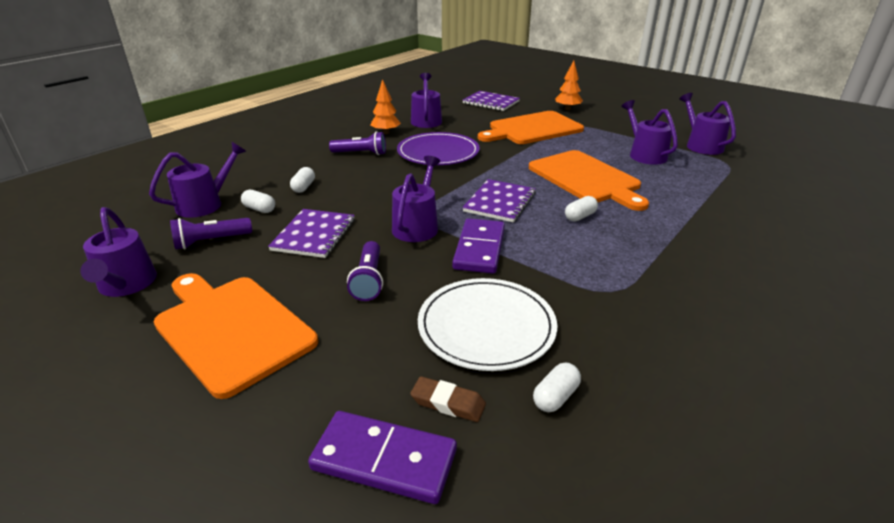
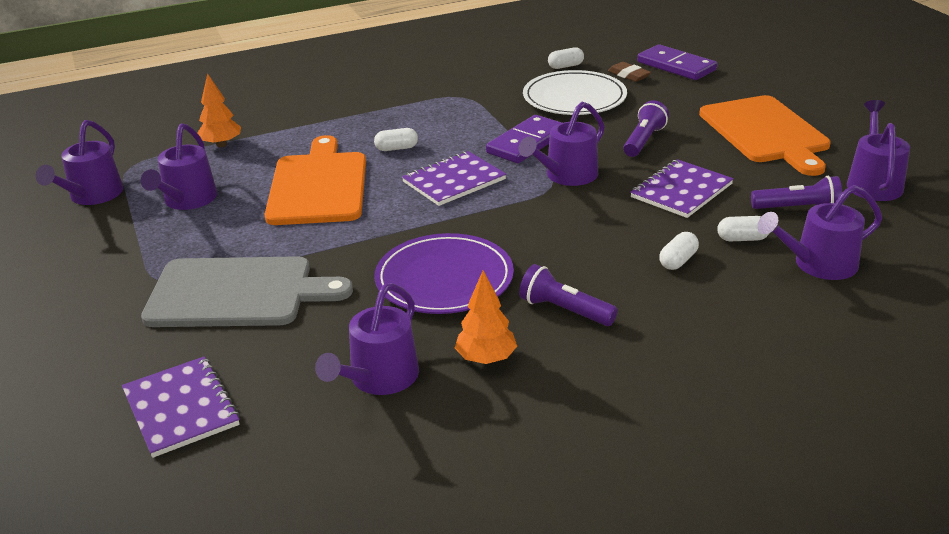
camera: 150 degrees left, 0 degrees up
(259, 209) = (742, 239): white capsule -> white capsule turned 60 degrees counterclockwise
(532, 129) = (237, 293): orange cutting board -> grey cutting board
(567, 109) = (89, 333): orange tree -> orange tree (221, 144)

